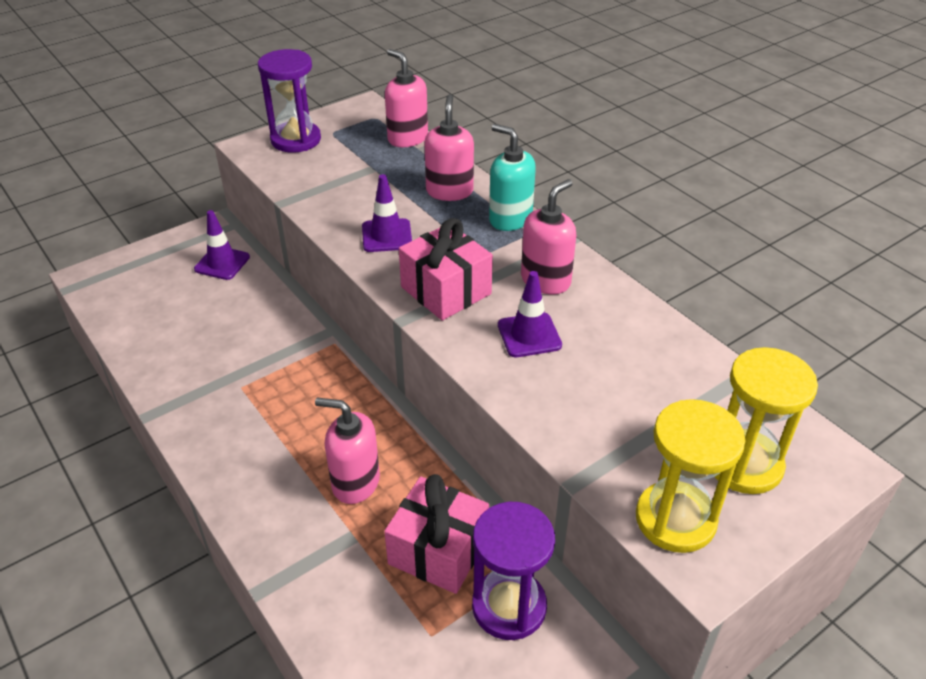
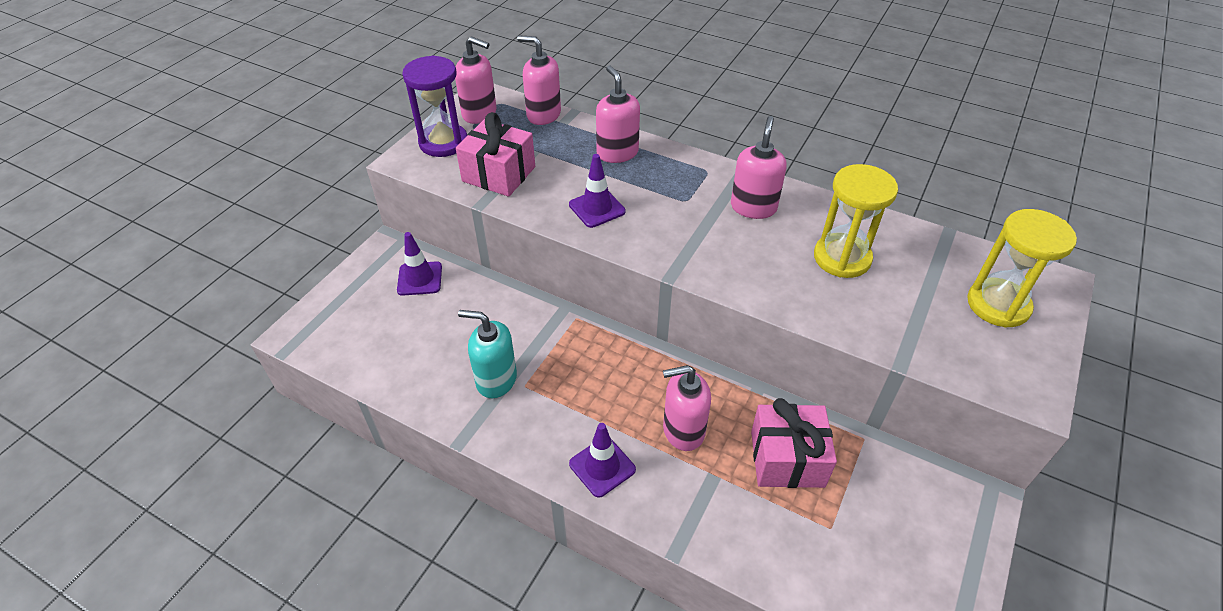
camera: 25 degrees left, 5 degrees up
(349, 123) = (480, 113): none -> pink soap dispenser
(446, 290) = (683, 241): pink gift -> pink gift (499, 174)
(509, 606) = (868, 480): purple hourglass -> none
(510, 219) = (685, 163): turquoise soap dispenser -> turquoise soap dispenser (496, 380)
(529, 335) = (777, 257): purple traffic cone -> purple traffic cone (602, 467)
(675, 519) = (987, 364): yellow hourglass -> yellow hourglass (842, 258)

